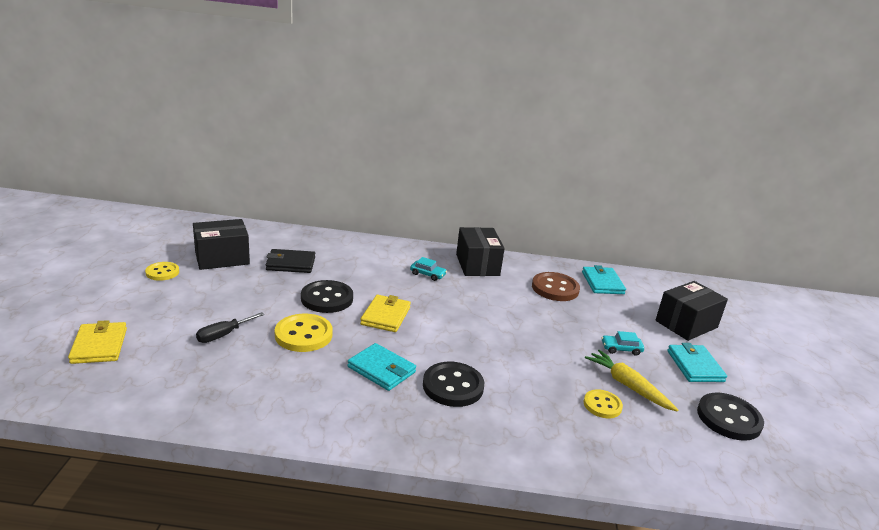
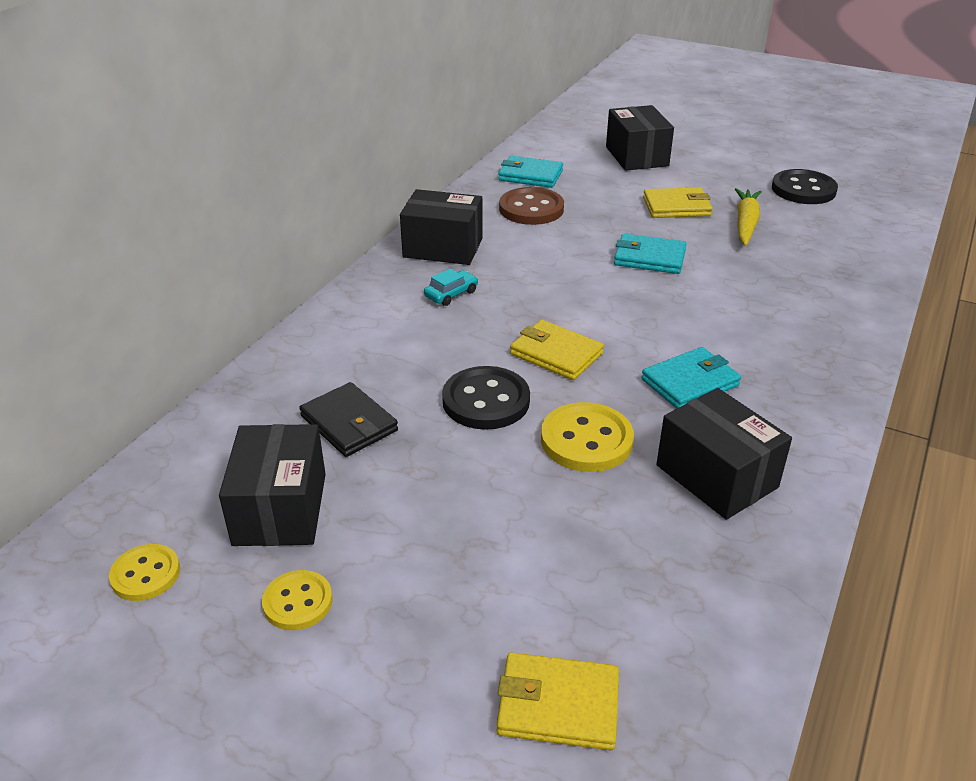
camera: 65 degrees left, 10 degrees up
(223, 335) = (564, 529): black screwdriver -> none
(285, 386) = (716, 476): none -> black box
(290, 264) = (349, 423): black wallet -> black wallet turned 60 degrees counterclockwise
(453, 386) = (734, 334): black button -> none
(602, 405) = (778, 248): yellow button -> yellow button (145, 574)
(621, 349) = (676, 207): turquoise car -> yellow wallet
(628, 386) = (745, 224): yellow carrot -> yellow carrot turned 120 degrees clockwise
(695, 366) = (716, 177): turquoise wallet -> turquoise wallet (649, 258)

